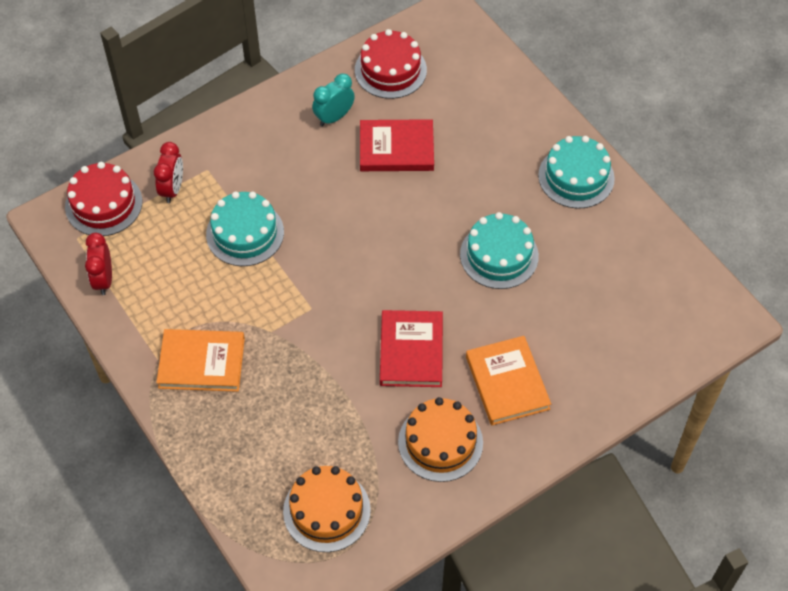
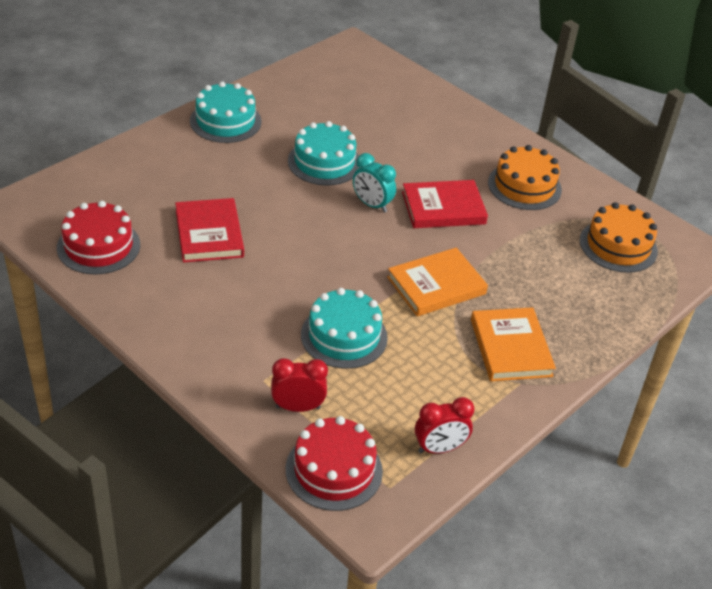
camera: 105 degrees left, 15 degrees down
(334, 117) = (171, 283): turquoise clock -> turquoise clock (372, 205)
(507, 383) = (453, 153): orange book -> orange book (436, 285)

